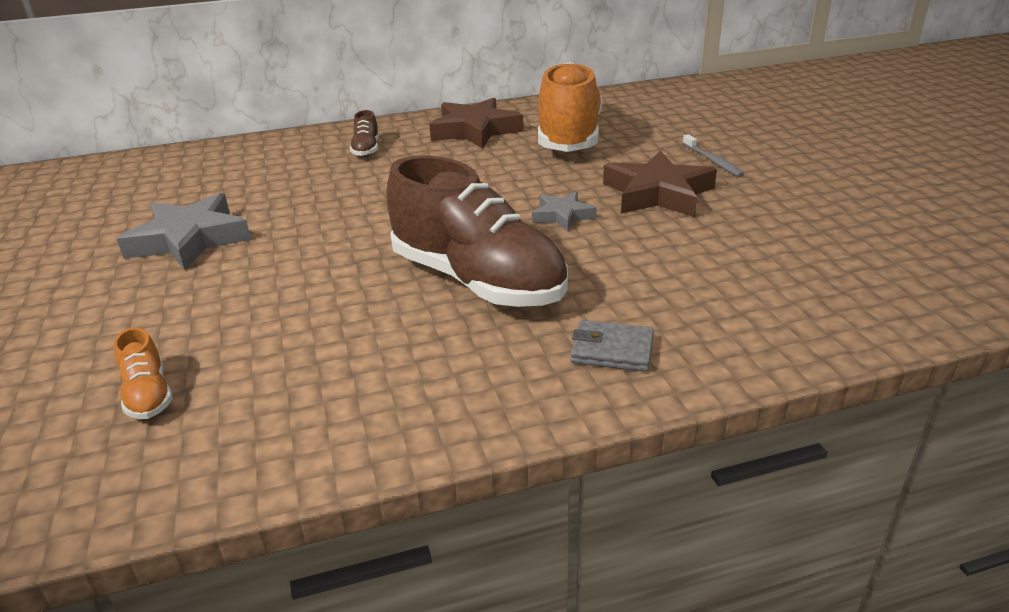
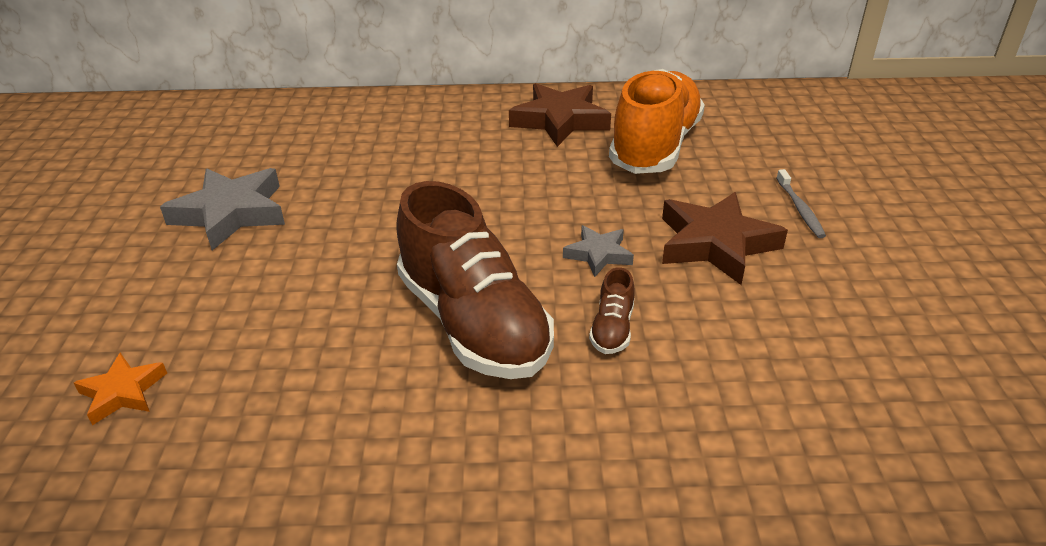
camera: 15 degrees right, 5 degrees up
(148, 395) = (122, 392): orange shoe -> orange star
(366, 149) = (440, 128): brown shoe -> brown shoe (612, 329)
(612, 350) = (567, 446): grey wallet -> none

